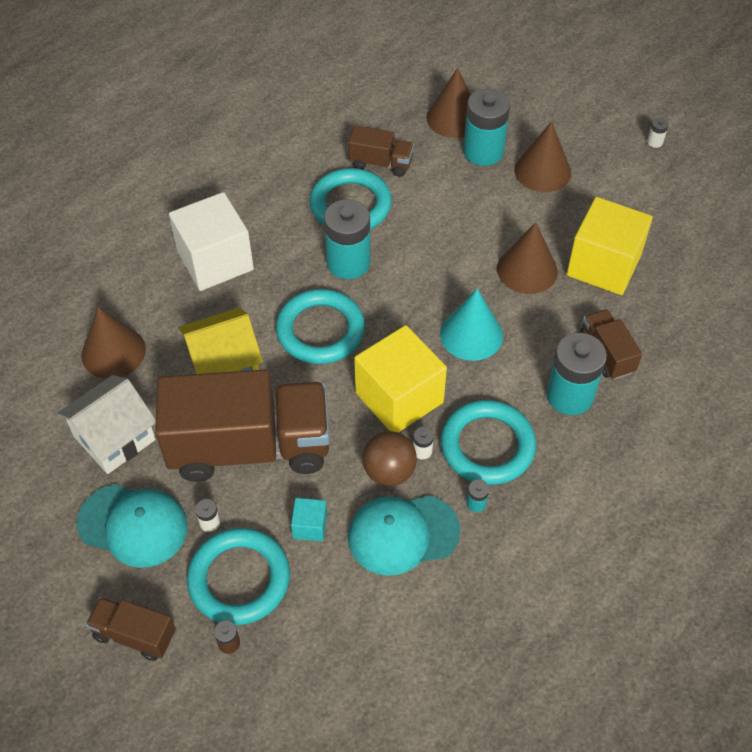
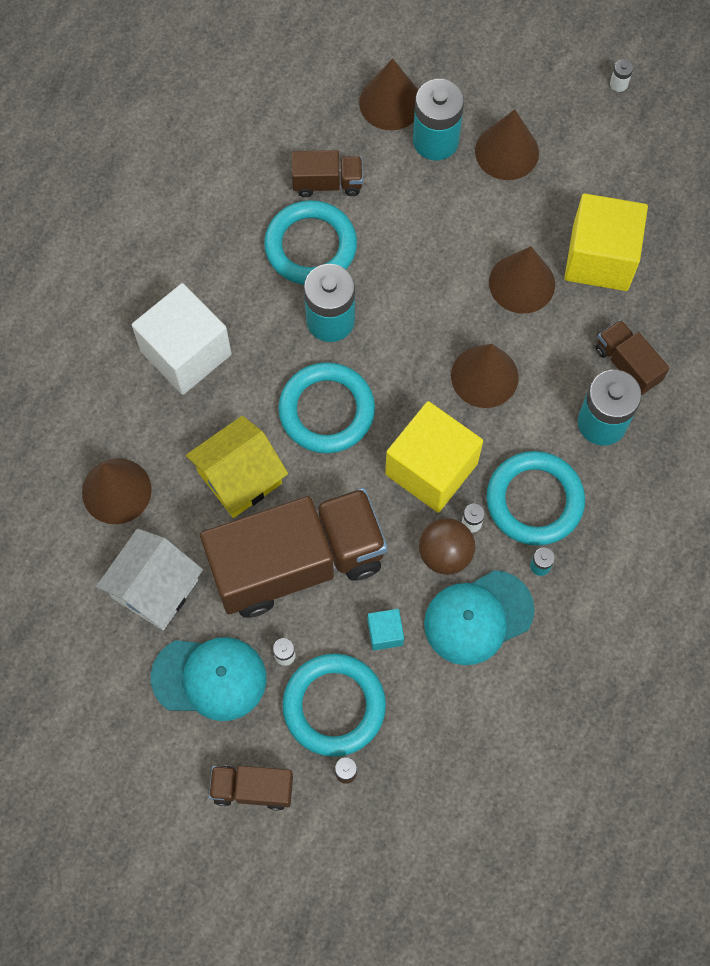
camera: 15 degrees left, 15 degrees up
(471, 334) = (484, 376): turquoise cone -> brown cone

